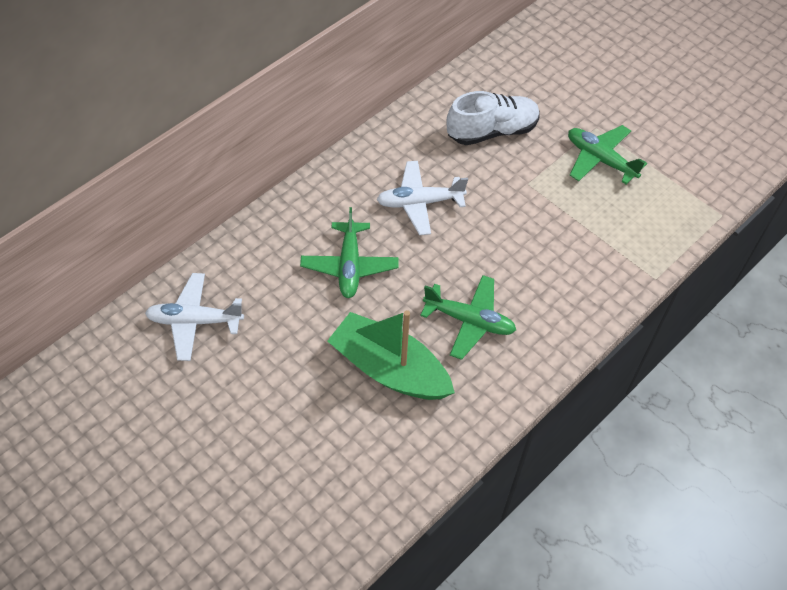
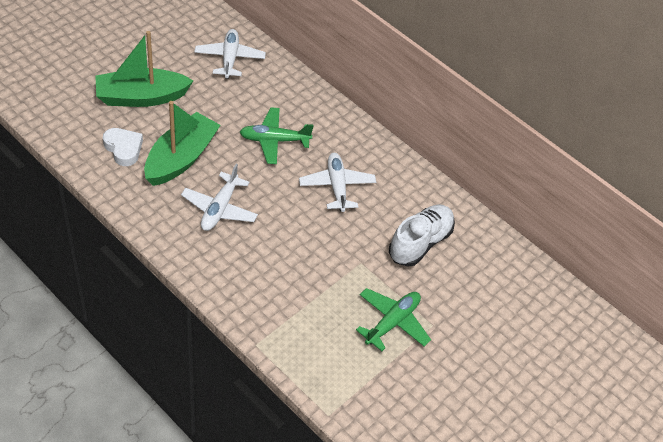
camera: 85 degrees right, 5 degrees down
(275, 428) = (141, 97): none -> green boat
(378, 441) = (123, 149): none -> white heart
(469, 321) = (219, 208): green plane -> white plane
(492, 131) = (420, 243): white shoe -> white shoe turned 120 degrees counterclockwise

